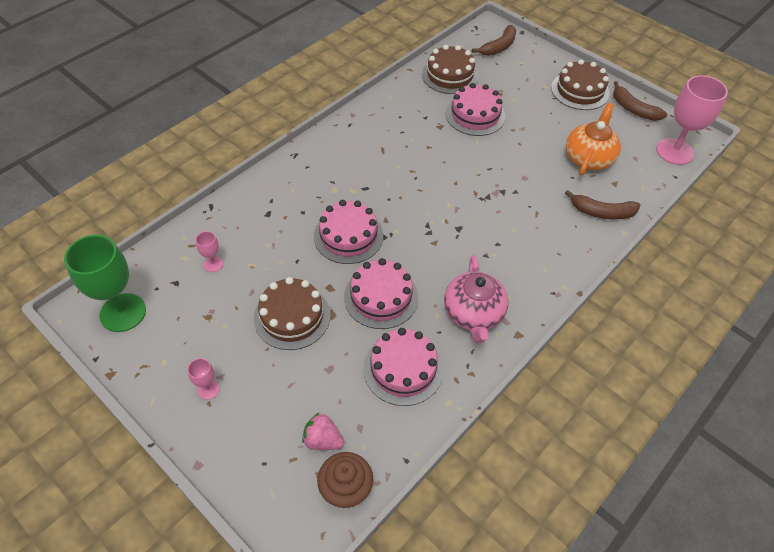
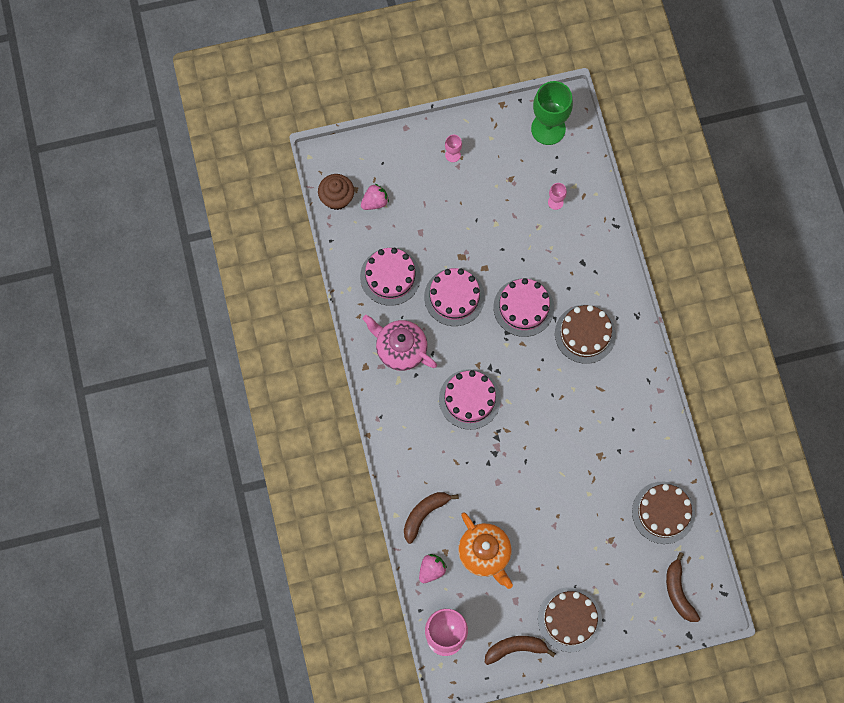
camera: 125 degrees right, 20 degrees up
(292, 316) = (476, 231): brown cake -> brown cake (585, 334)
(475, 115) = (595, 496): pink cake -> pink cake (469, 399)
(638, 184) = (431, 570): none -> pink strawberry

